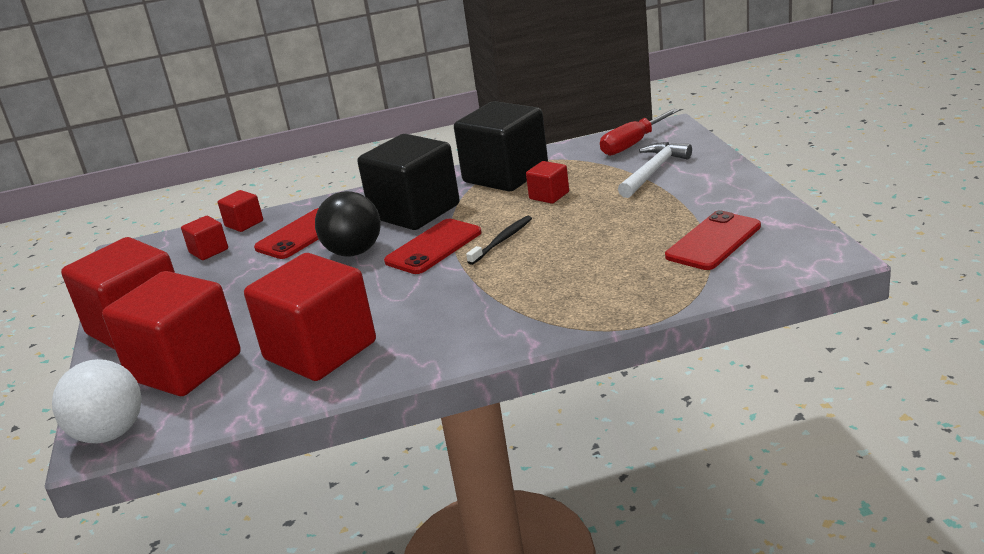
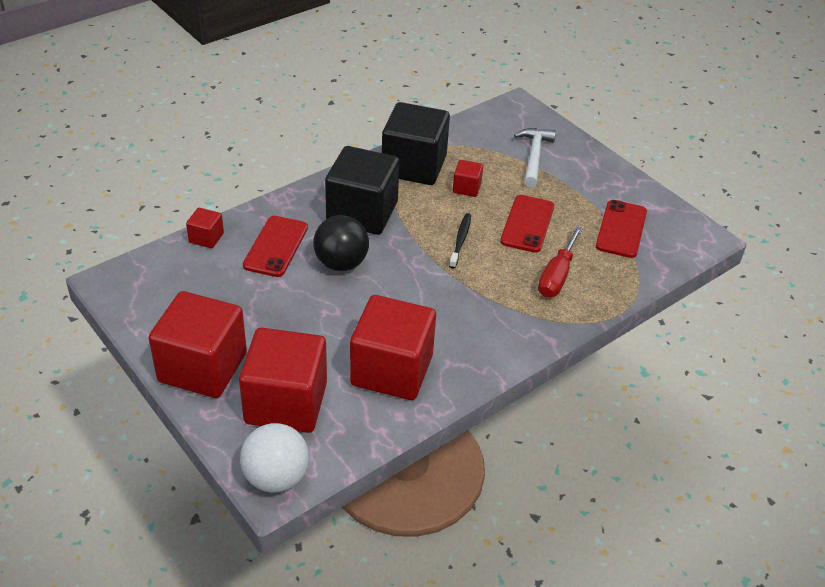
camera: 30 degrees left, 15 degrees up
(209, 251) = (198, 274): red cube -> none
(433, 247) = (408, 252): red phone -> red phone (527, 224)
(632, 144) = (499, 125): red screwdriver -> red screwdriver (557, 276)

